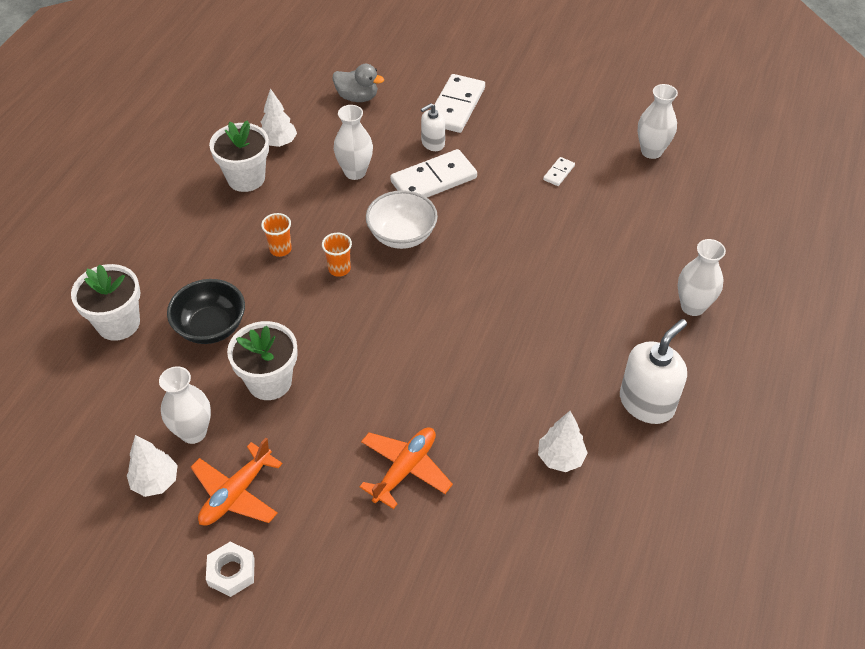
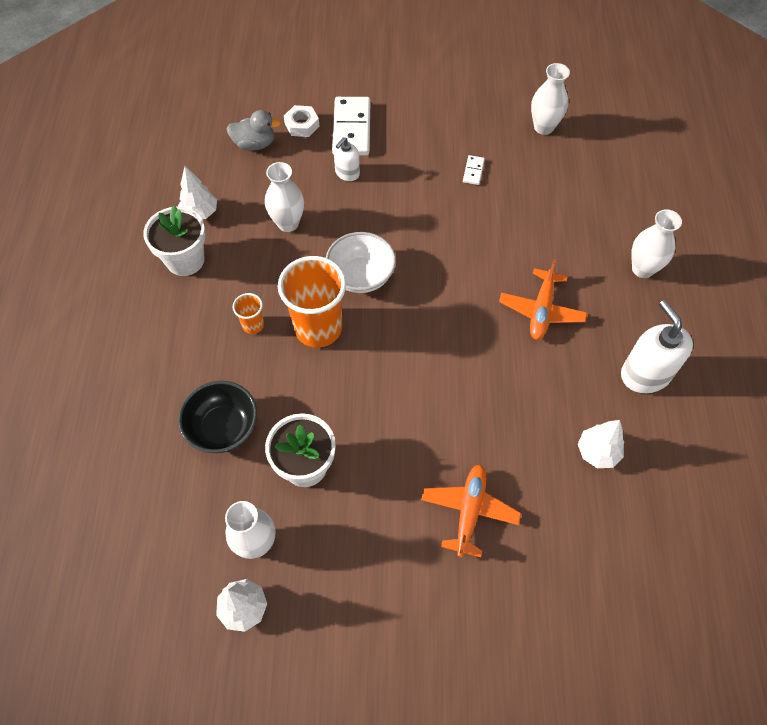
camera: 20 degrees left, 10 degrees up
(118, 323) = (129, 454): white flower pot -> none
(231, 572) = (358, 673): white nut -> white nut (302, 125)
(236, 493) = (326, 591): orange plane -> orange plane (541, 310)
(339, 269) = (318, 328): orange cup -> orange cup, size x2.16
(433, 180) = (365, 210): white domino -> none
(646, 403) = (645, 374): white soap dispenser -> white soap dispenser turned 45 degrees counterclockwise

